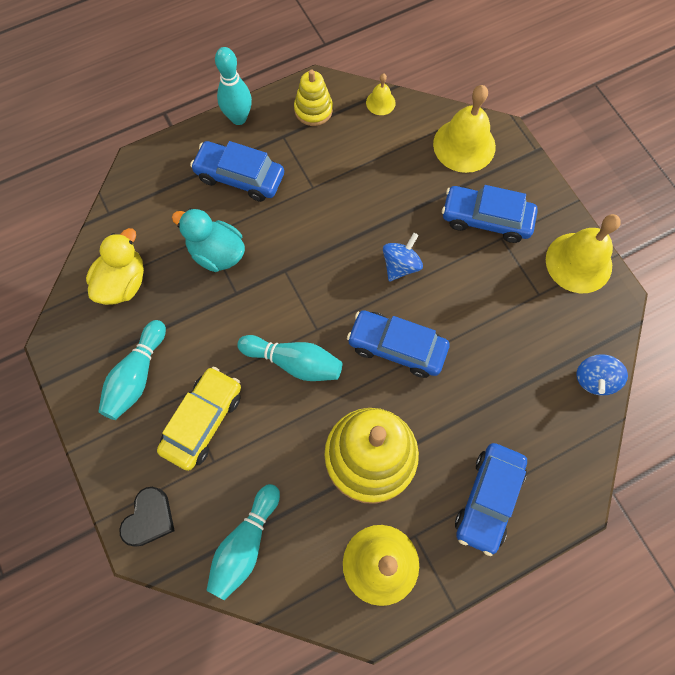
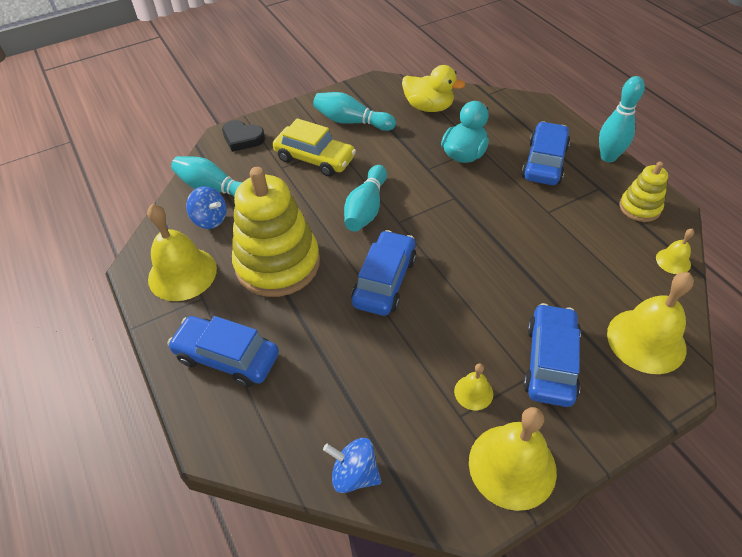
camera: 90 degrees right, 20 degrees down
(400, 265) = (475, 282): blue spinning top -> blue spinning top (210, 219)
(517, 281) = (473, 392): none -> yellow bell

